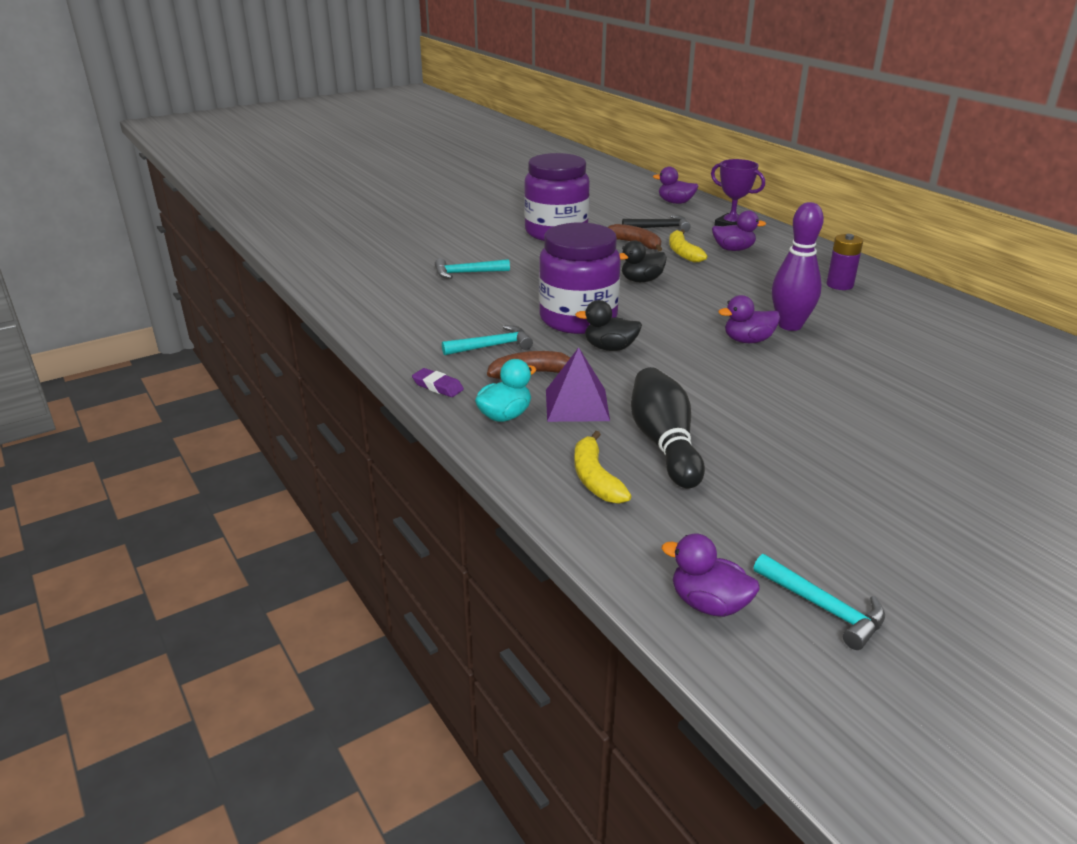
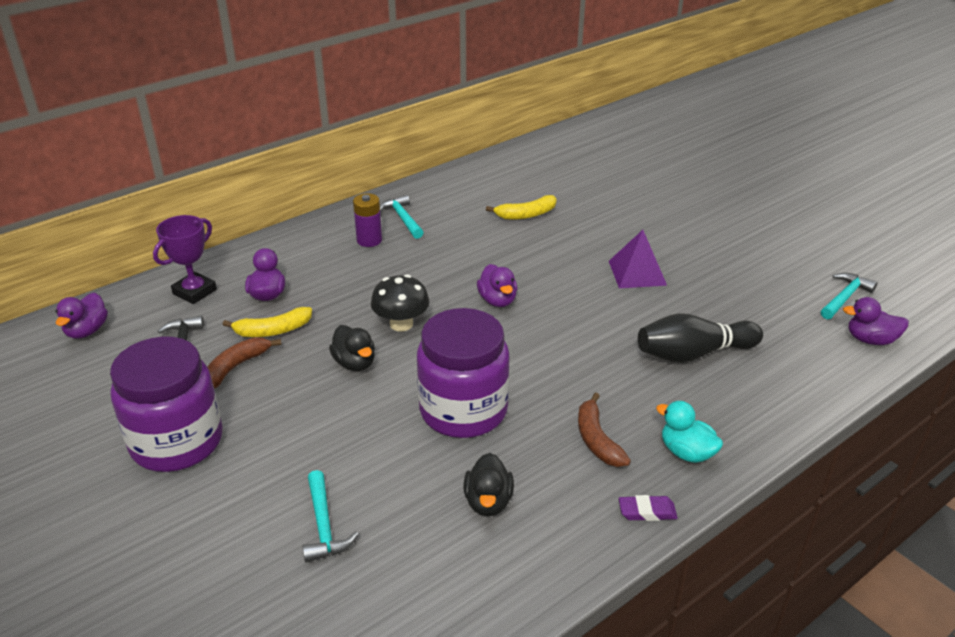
camera: 95 degrees left, 5 degrees up
(438, 386) = (647, 511): purple eraser -> purple eraser turned 60 degrees clockwise
(492, 346) = (543, 476): turquoise hammer -> turquoise hammer (402, 218)
(576, 405) = (649, 405): purple pyramid -> purple pyramid (637, 273)
(595, 478) = (760, 391): yellow banana -> yellow banana (526, 214)
(610, 348) = (529, 385): black duck -> black duck (488, 502)
(699, 297) = (401, 324): none -> black mushroom
(708, 604) = (870, 340): purple duck -> purple duck turned 75 degrees clockwise
(790, 325) = (462, 275): purple bowling pin -> none

